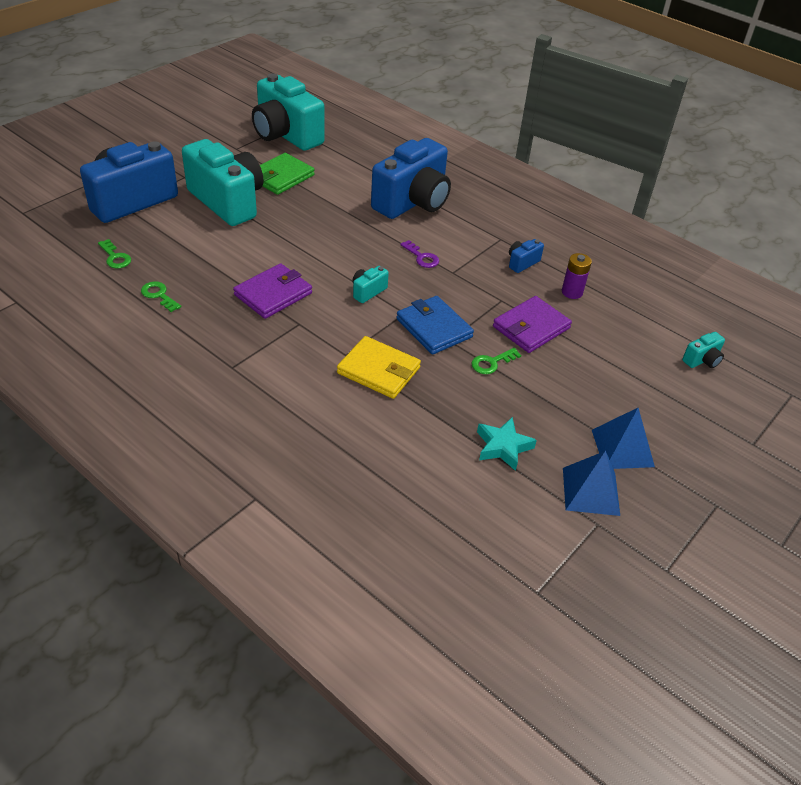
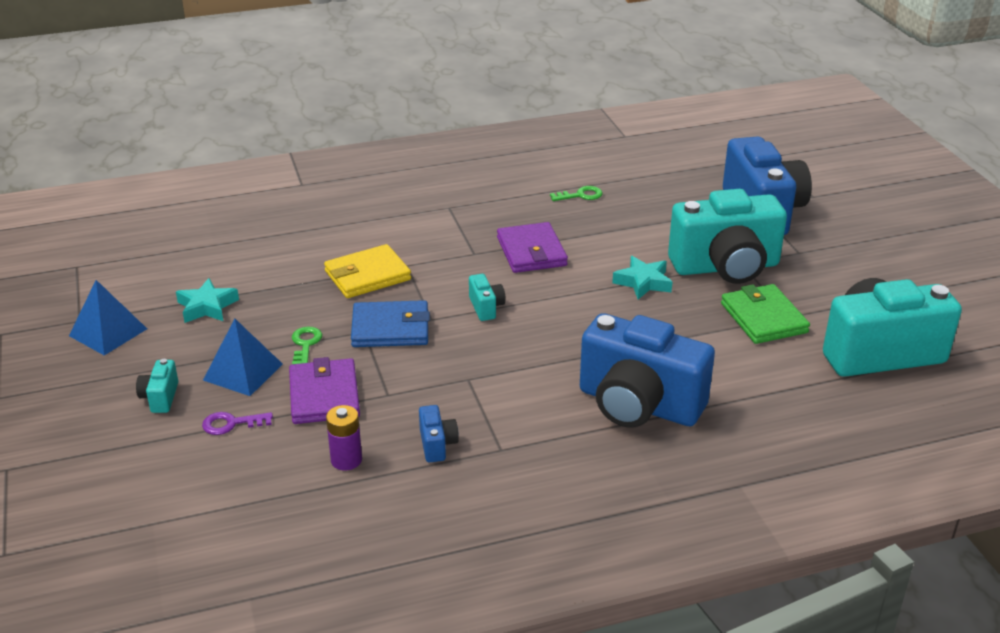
camera: 125 degrees right, 10 degrees down
(115, 257) = (659, 186): green key -> none
(276, 231) = (643, 282): none -> turquoise star
(413, 202) = (638, 405): blue camera -> blue camera turned 45 degrees counterclockwise
(422, 257) = (514, 366): purple key -> purple key (231, 424)
(622, 448) = (119, 374): blue pyramid -> blue pyramid (243, 372)
(702, 360) = (133, 507): turquoise camera -> turquoise camera (160, 397)

